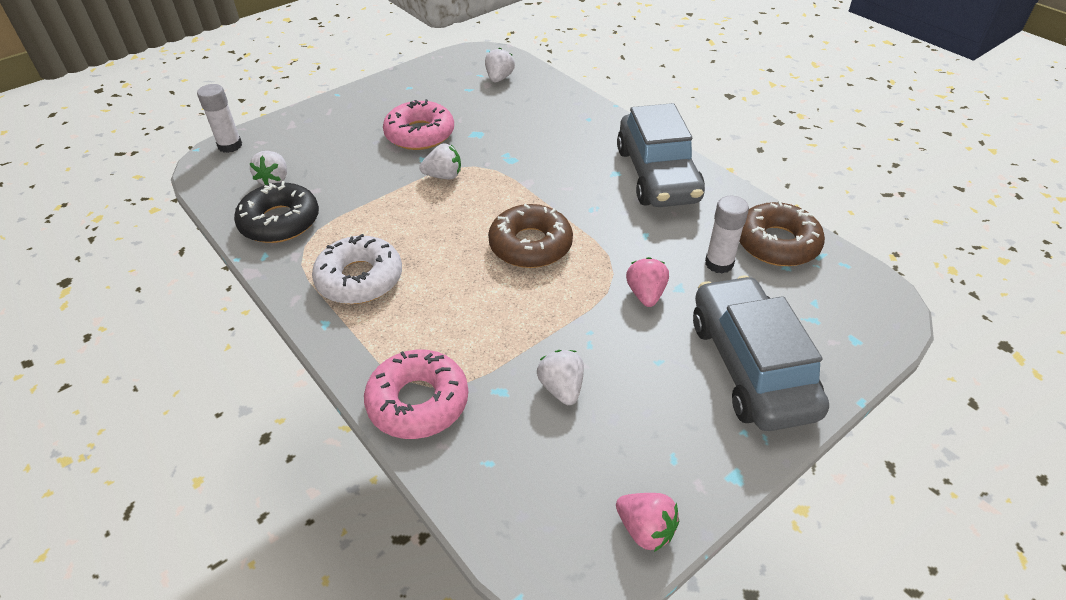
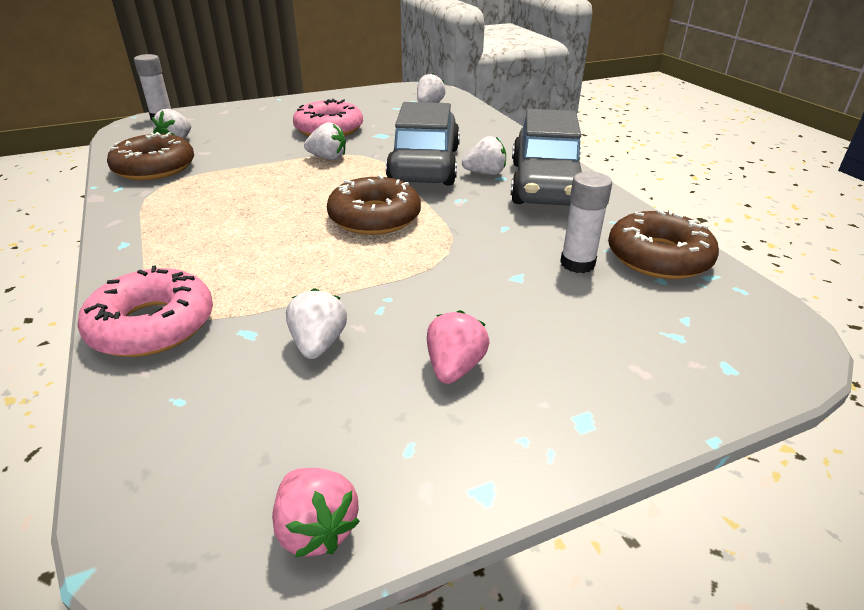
camera: 15 degrees right, 10 degrees down
(280, 221) = (154, 168): black donut -> brown donut
(359, 278) = (186, 216): white donut -> none
(599, 170) = (485, 173): none -> white strawberry
(645, 294) = (474, 276): pink strawberry -> pink strawberry (454, 367)
(750, 366) = (568, 368): grey car -> grey car (425, 165)

